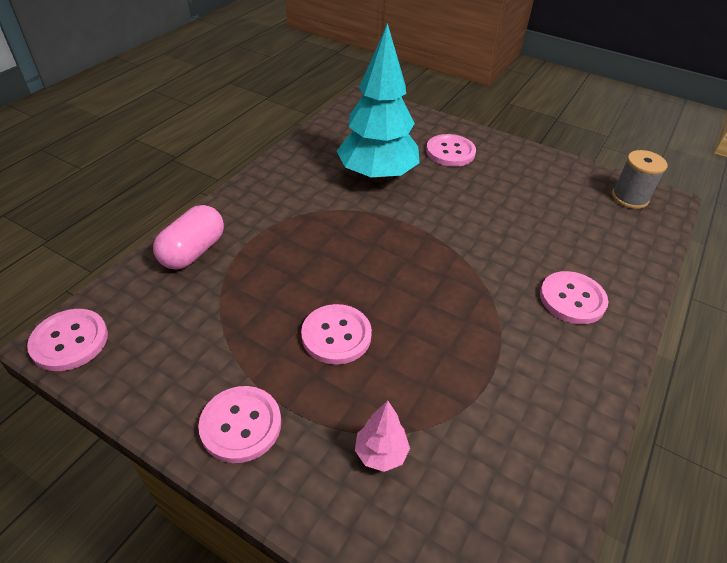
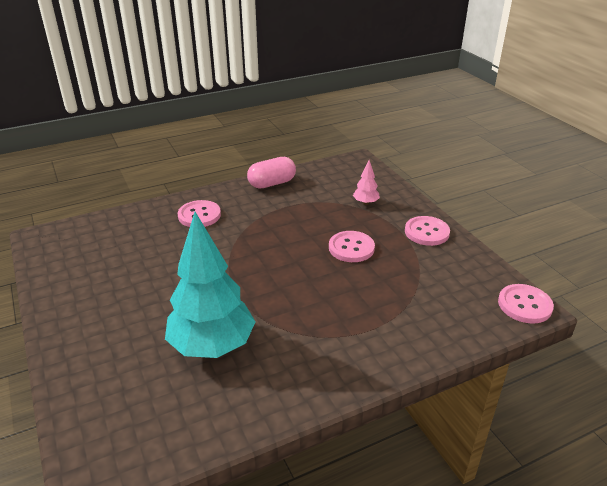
camera: 145 degrees left, 10 degrees down
(193, 251) = (422, 337): pink capsule -> pink capsule (272, 183)
(450, 152) = (114, 343): pink button -> none
(629, 198) = (57, 246): grey spool -> none

